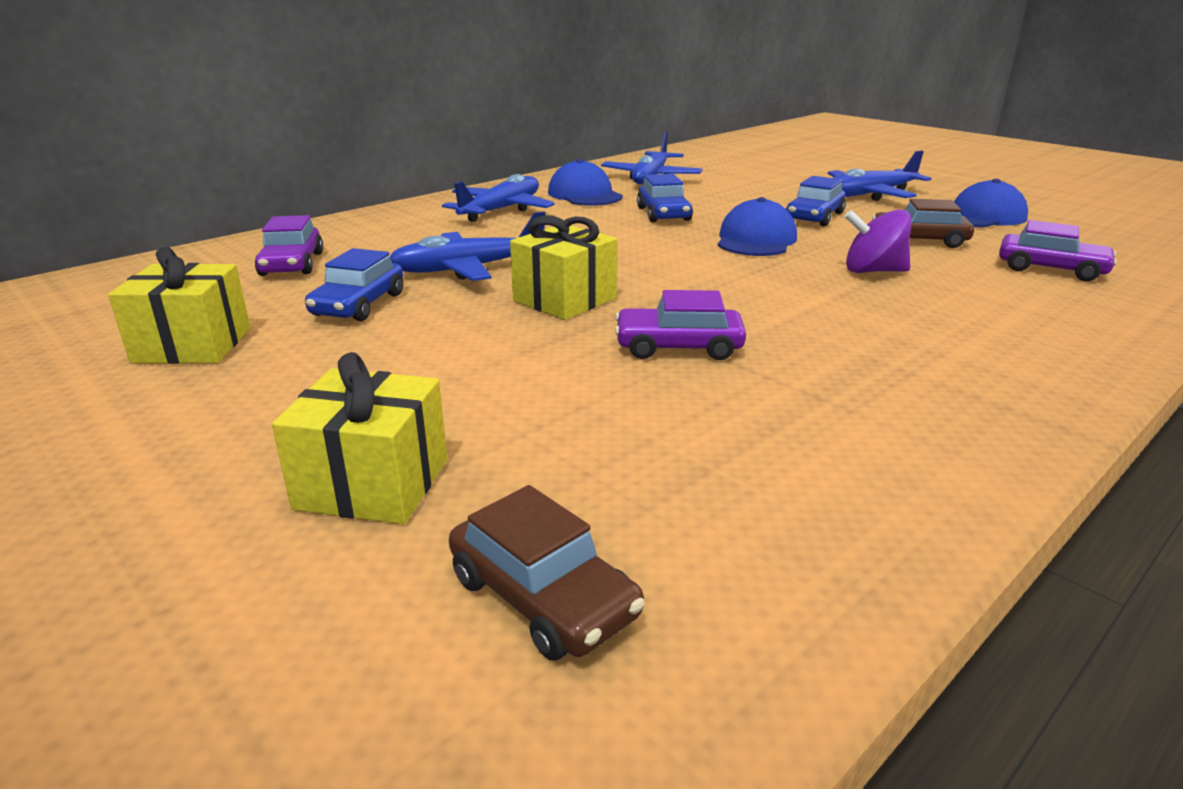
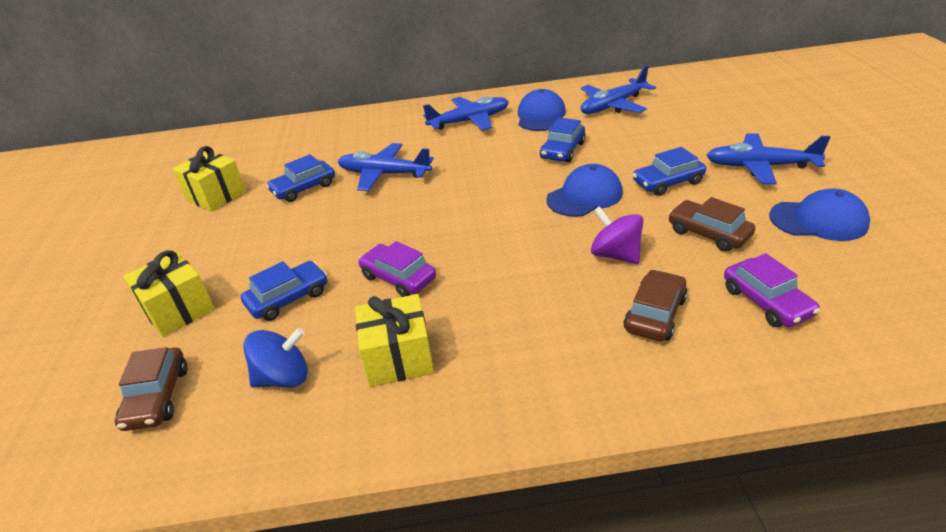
camera: 40 degrees right, 10 degrees up
(292, 264) = (314, 145): purple car -> none
(556, 410) = (288, 298): none -> blue car
(565, 300) = (396, 217): yellow gift -> yellow gift (398, 358)
(716, 486) = (283, 378): none -> blue spinning top
(992, 299) = (655, 314): none -> brown car

